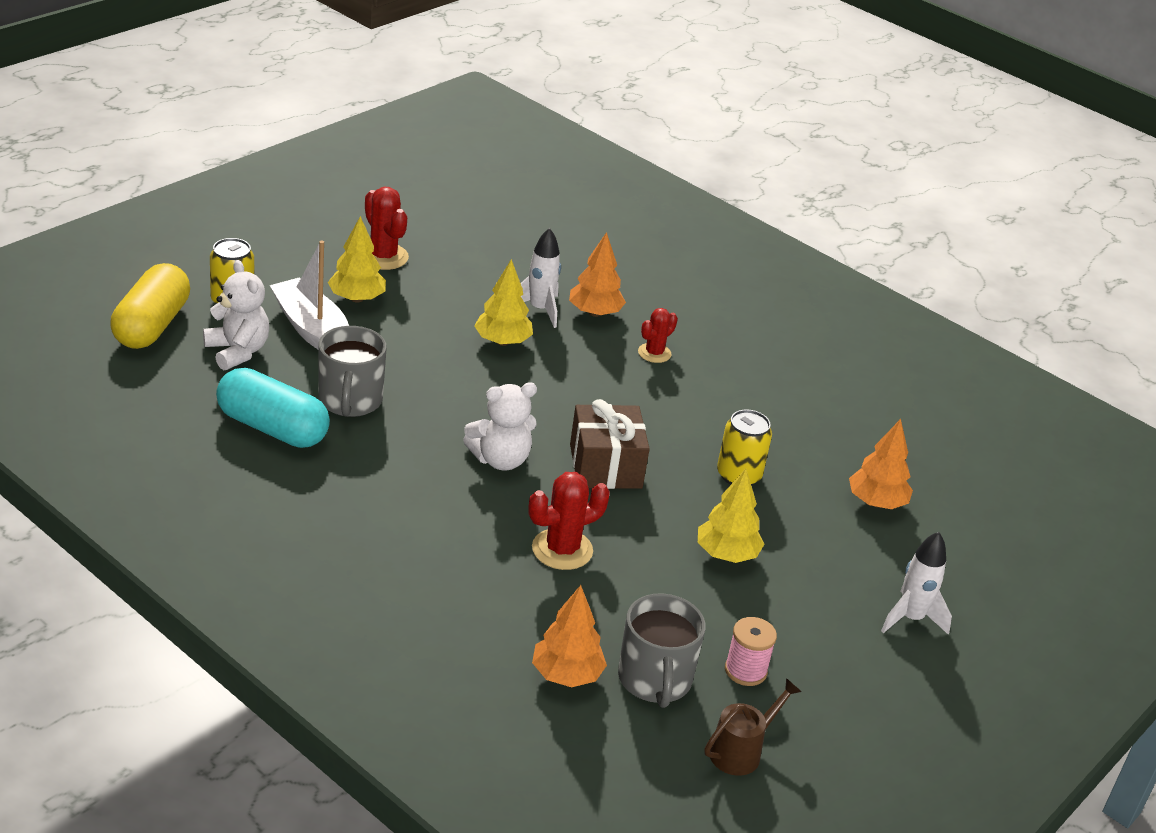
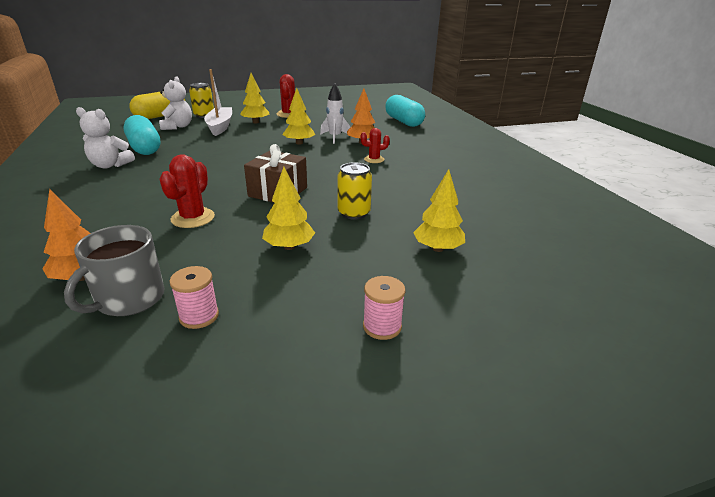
camera: 35 degrees right, 5 degrees down
(350, 401) = (194, 147): grey mug -> none
(500, 460) = (226, 178): white teddy bear -> white teddy bear (110, 165)
(562, 550) = (193, 218): red cactus -> red cactus turned 75 degrees counterclockwise
(598, 230) = (403, 121): none -> turquoise capsule
(741, 751) = (104, 373): brown watering can -> none
(876, 502) = (437, 248): orange tree -> yellow tree
(910, 618) = (382, 326): white rocket -> pink spool

